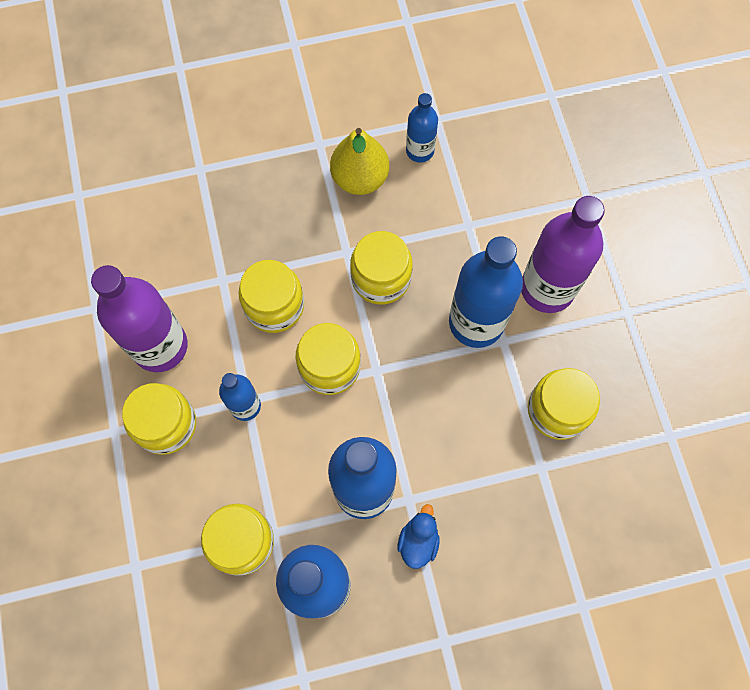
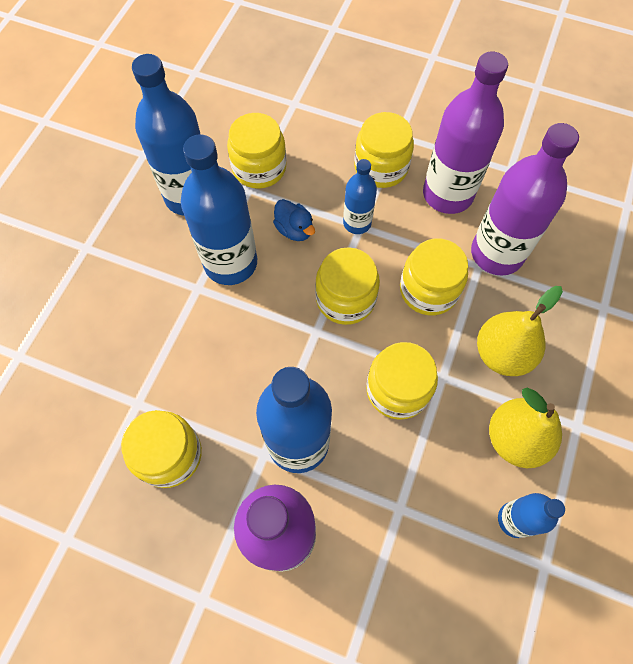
camera: 125 degrees right, 5 degrees down
(200, 272) = (496, 253): none -> purple bottle
(295, 220) = (502, 354): none -> yellow pear
(418, 541) = (163, 275): blue duck -> blue duck (294, 230)

